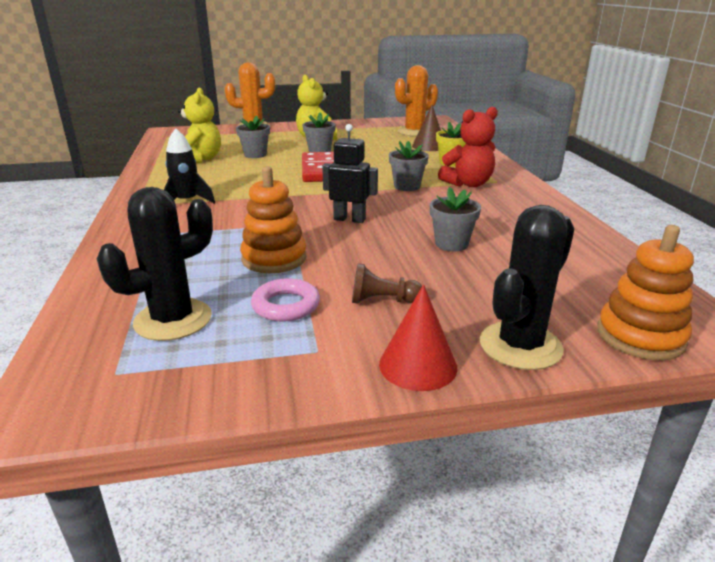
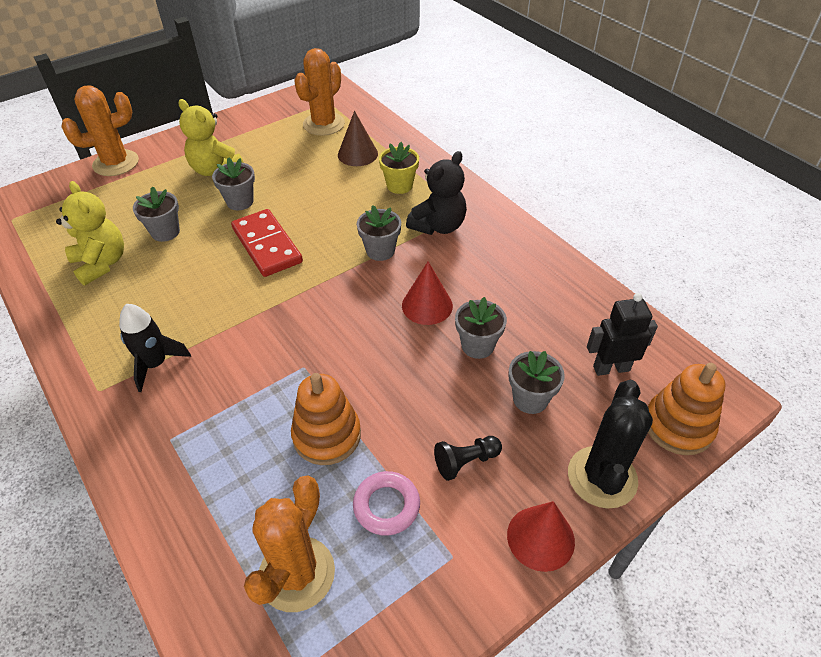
camera: 25 degrees left, 20 degrees up
(173, 320) = (297, 573): black cactus -> orange cactus
(349, 219) = (358, 336): black robot -> black robot (611, 368)
(382, 301) = (466, 461): brown pawn -> black pawn
(423, 217) = (427, 305): none -> red cone
(468, 184) = (438, 226): red teddy bear -> black teddy bear
(479, 282) = (530, 399): none -> grey flower pot

